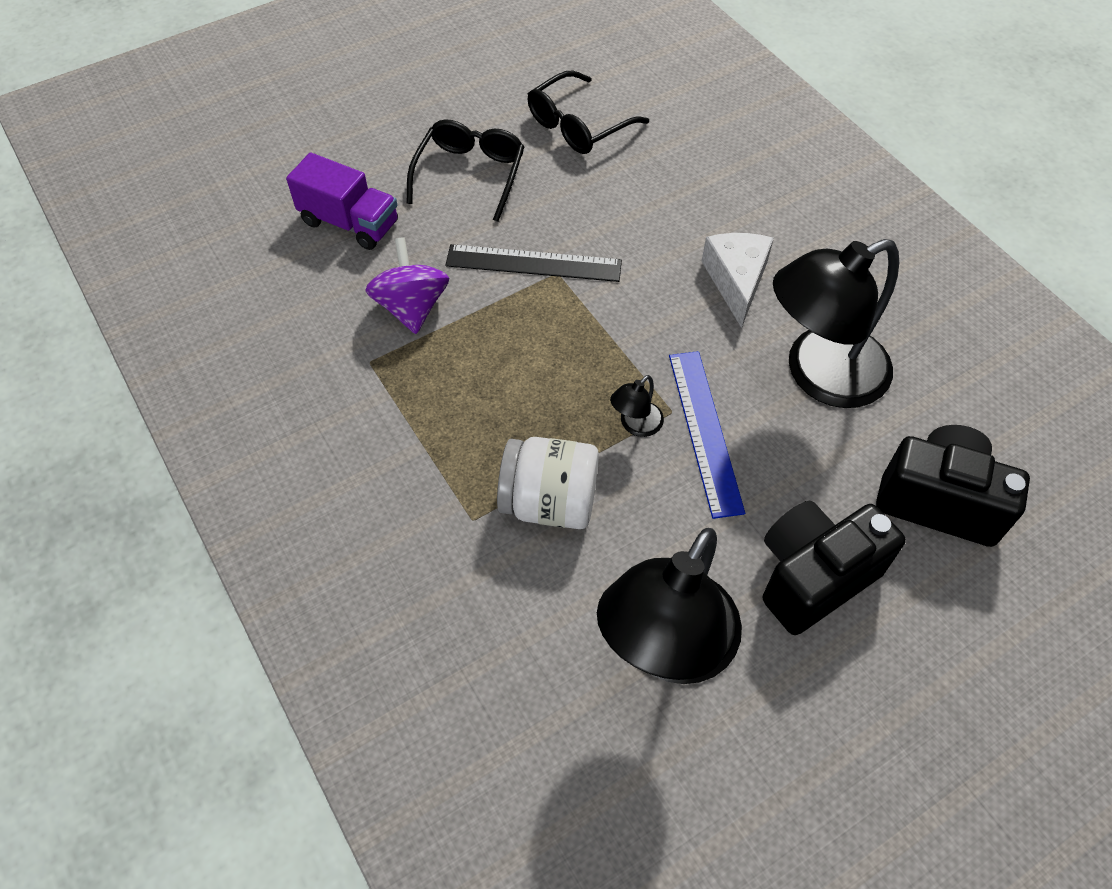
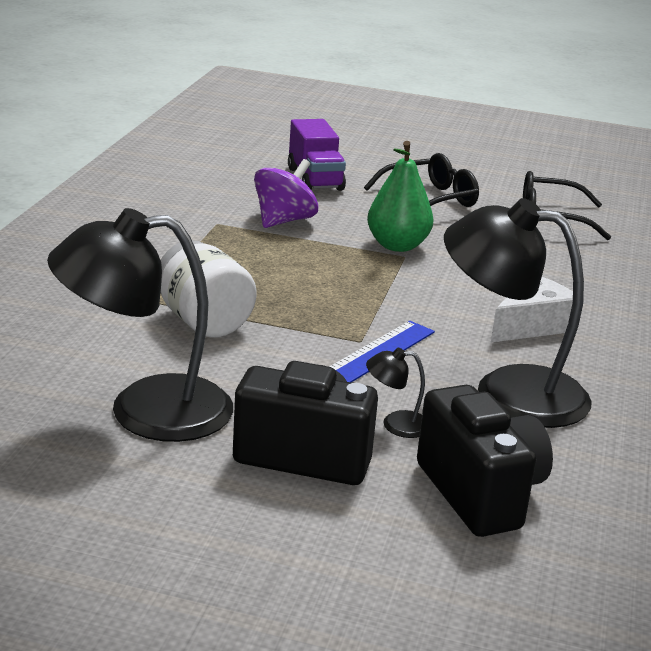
camera: 45 degrees right, 30 degrees down
(533, 263) = (397, 246): black ruler -> green pear
(635, 425) = (323, 331): black lamp -> black lamp (396, 424)

